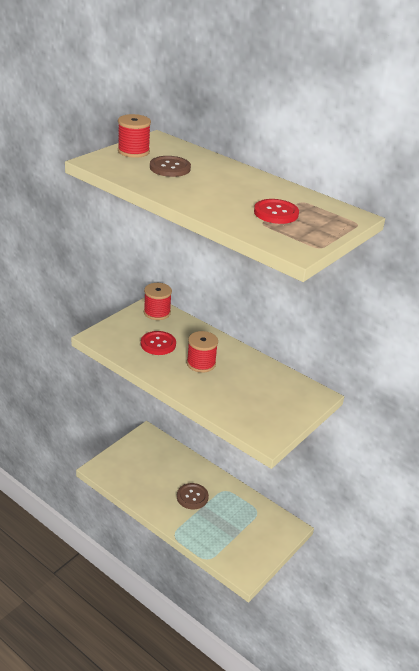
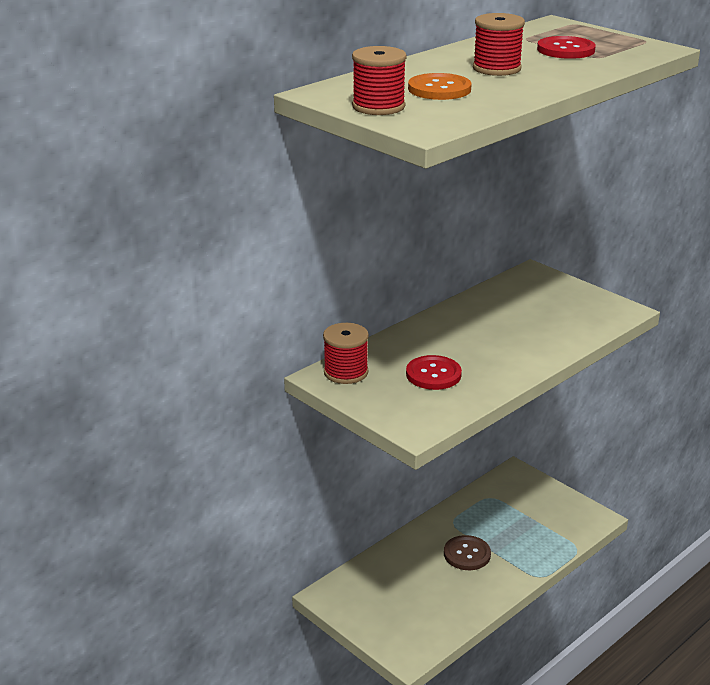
camera: 80 degrees left, 5 degrees down
(170, 168) = (439, 89): brown button -> orange button
(201, 363) = (478, 343): red spool -> red spool (496, 68)

